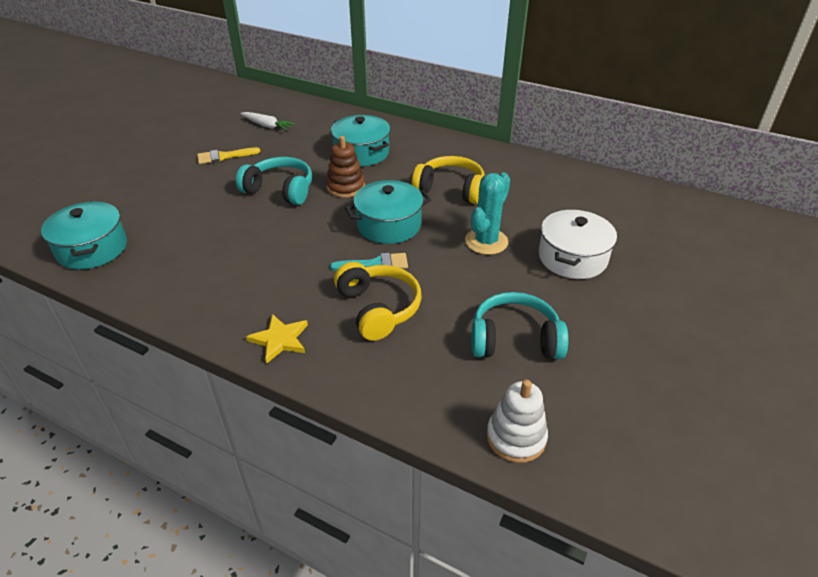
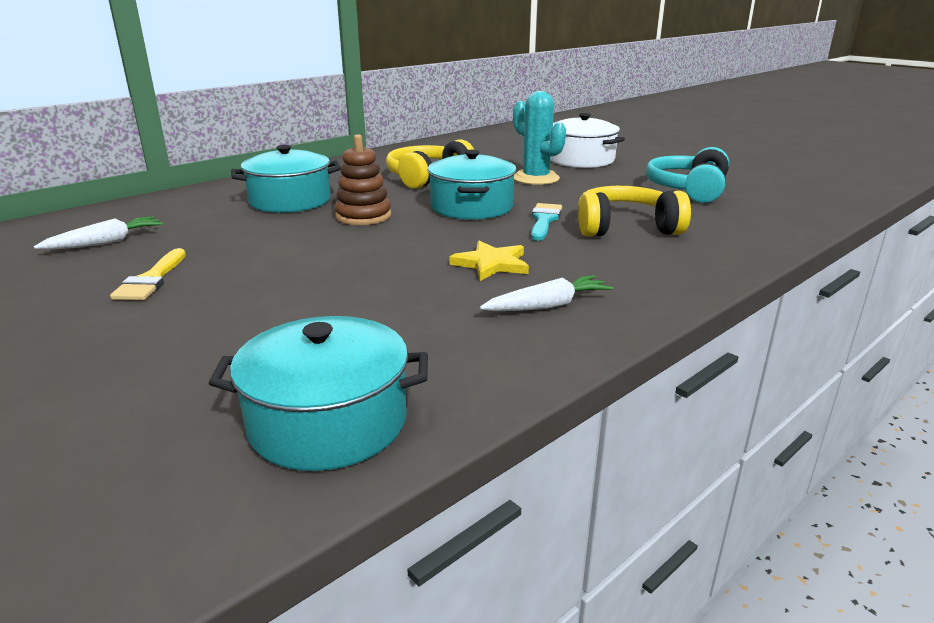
camera: 70 degrees left, 15 degrees down
(219, 290) = (547, 306): none -> white carrot
(279, 339) = (668, 277): yellow star -> yellow star (491, 264)
(280, 190) = (321, 250): turquoise headphones -> none
(516, 437) = (811, 205): white stacking toy -> none

